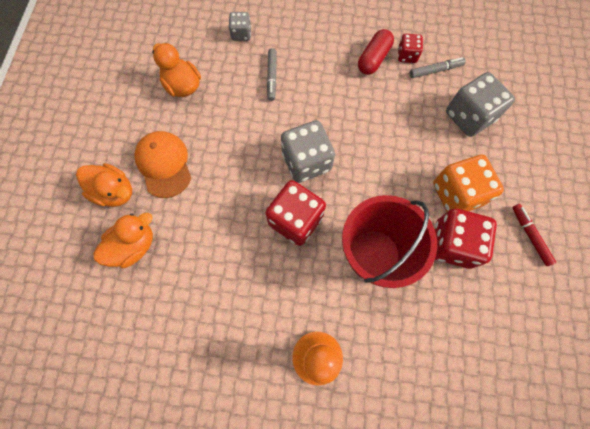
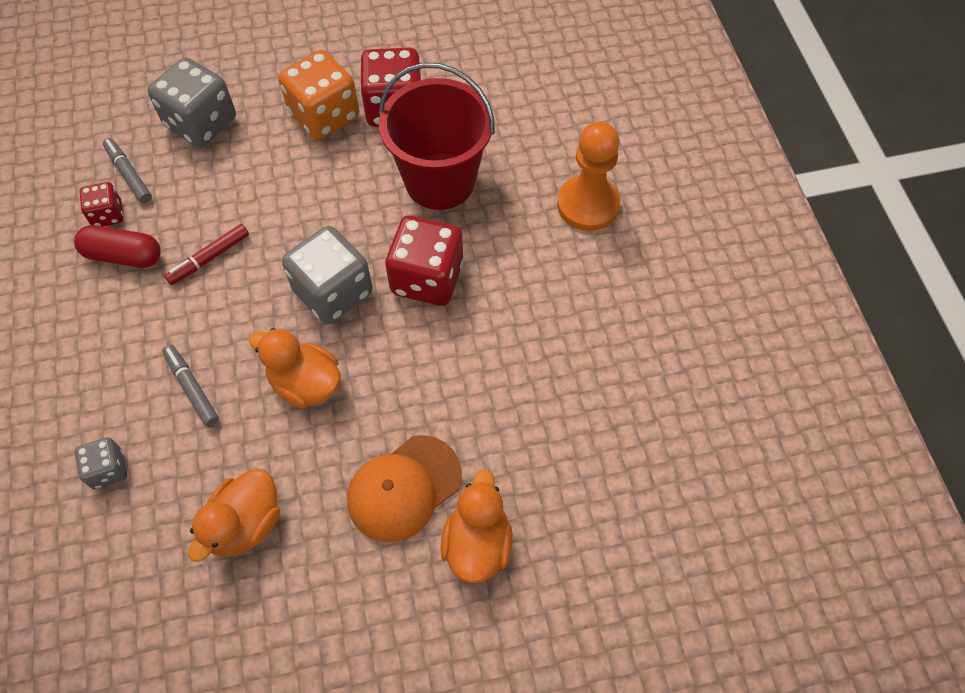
camera: 110 degrees left, 10 degrees down
(134, 246) = (549, 472): orange duck -> orange duck (305, 384)
(272, 77) = (192, 388): grey marker -> grey marker turned 105 degrees counterclockwise
(530, 235) = (355, 41): red marker -> red marker (209, 258)

